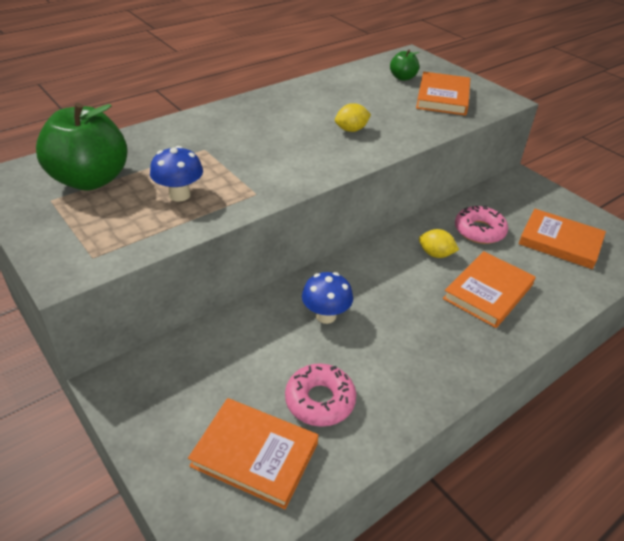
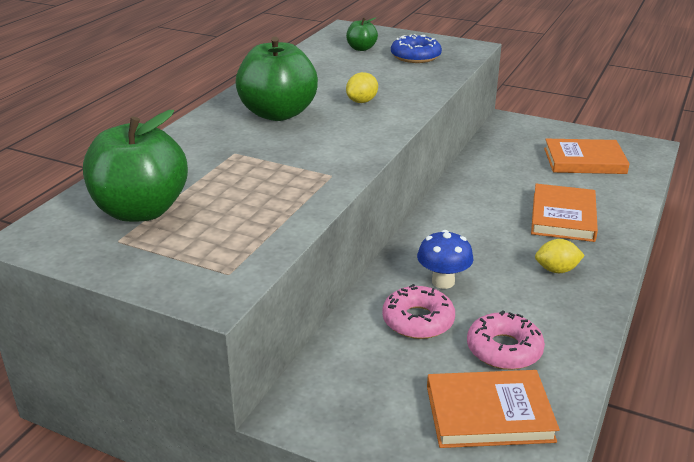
camera: 25 degrees left, 10 degrees down
(179, 195) = (256, 197): blue mushroom -> none
(273, 122) = (278, 114): none -> green apple
(435, 254) = (492, 201): yellow lemon -> yellow lemon (556, 270)
(442, 97) = (415, 56): orange book -> blue donut
(479, 231) = (511, 172): pink donut -> pink donut (418, 320)

